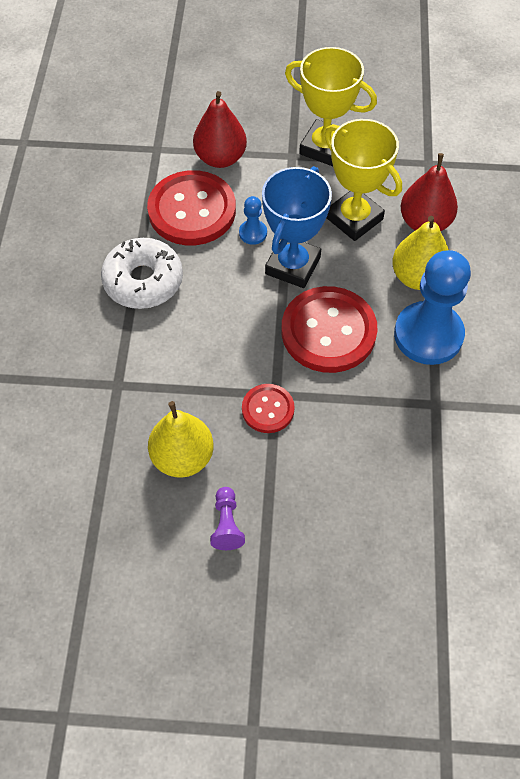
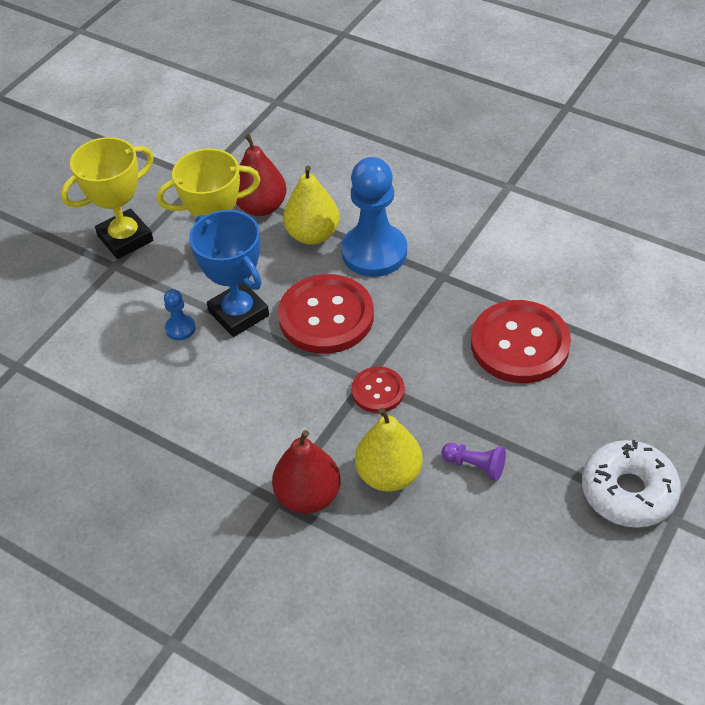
camera: 60 degrees left, 10 degrees down
(143, 281) = (171, 435): white donut -> white donut (628, 491)
(192, 210) = (116, 365): red button -> red button (519, 344)
(220, 158) = (71, 319): red pear -> red pear (308, 496)

